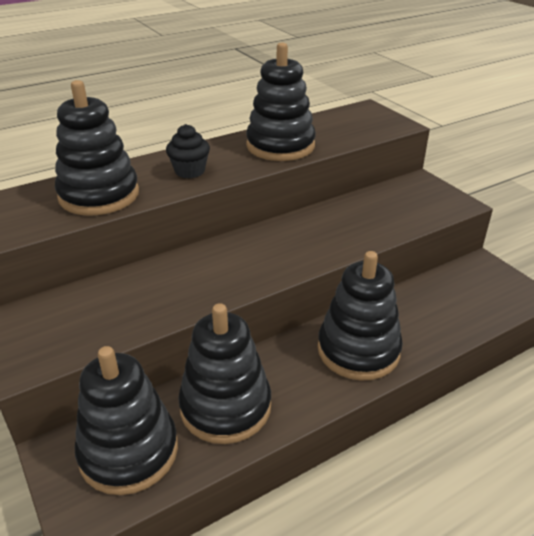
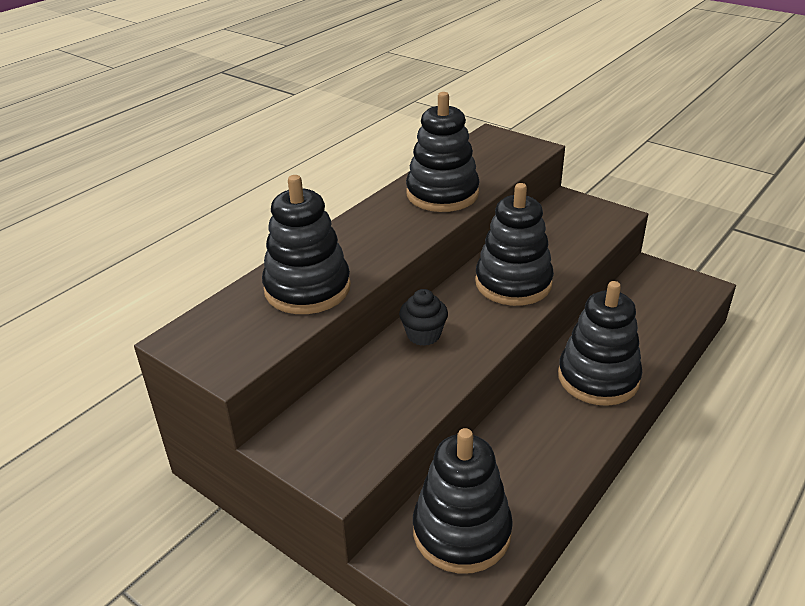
camera: 20 degrees left, 0 degrees up
(189, 171) = (376, 241): black cupcake -> black cupcake (423, 335)
(225, 407) = (518, 464): black stacking toy -> black stacking toy (513, 283)

